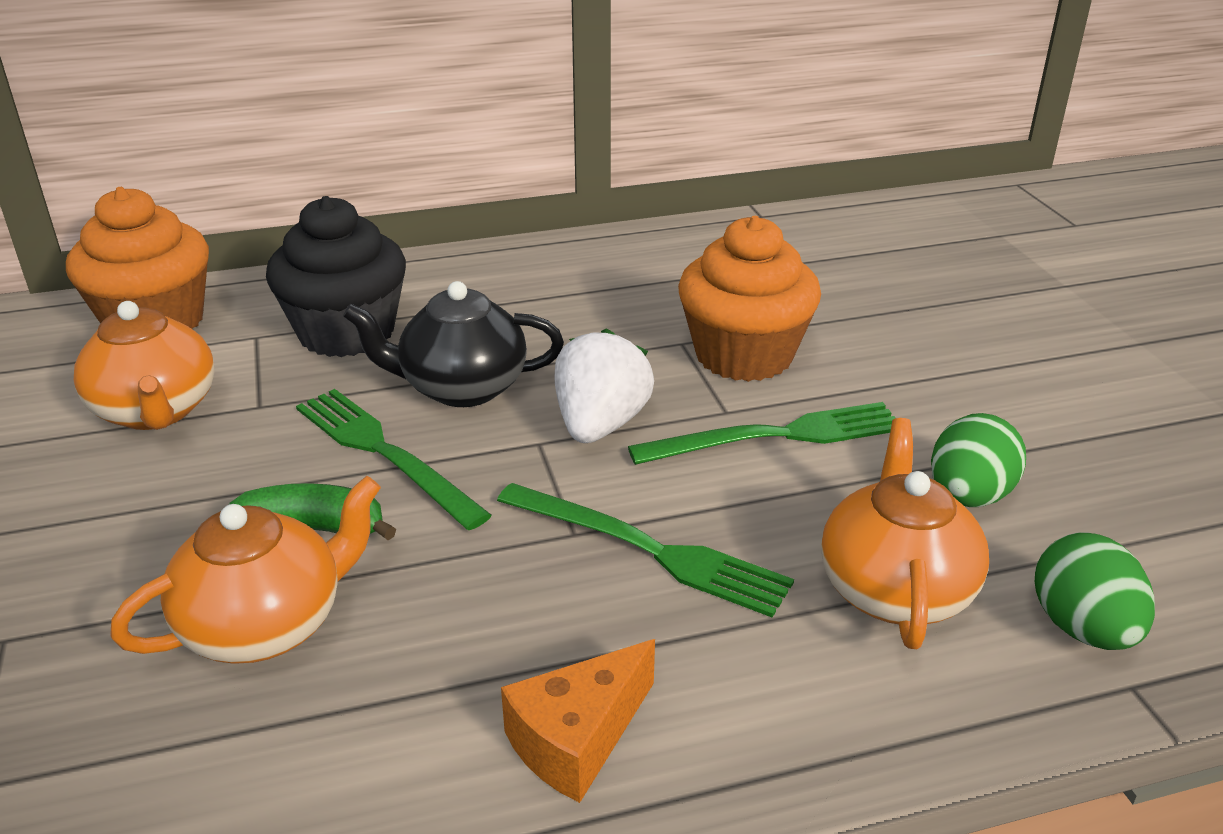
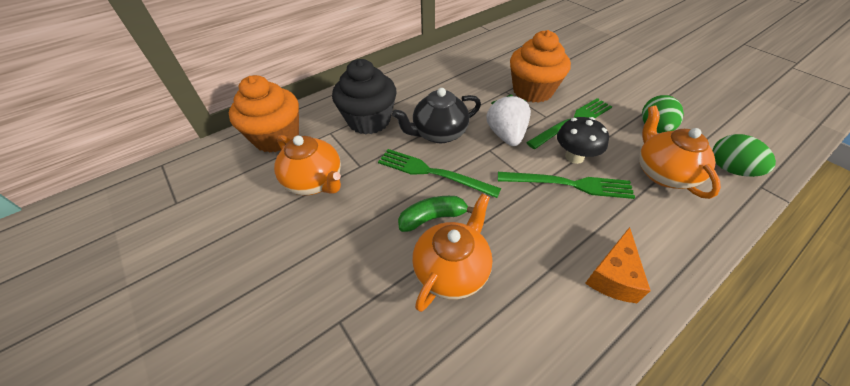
camera: 20 degrees left, 15 degrees up
(713, 502) = (574, 157): none -> black mushroom

